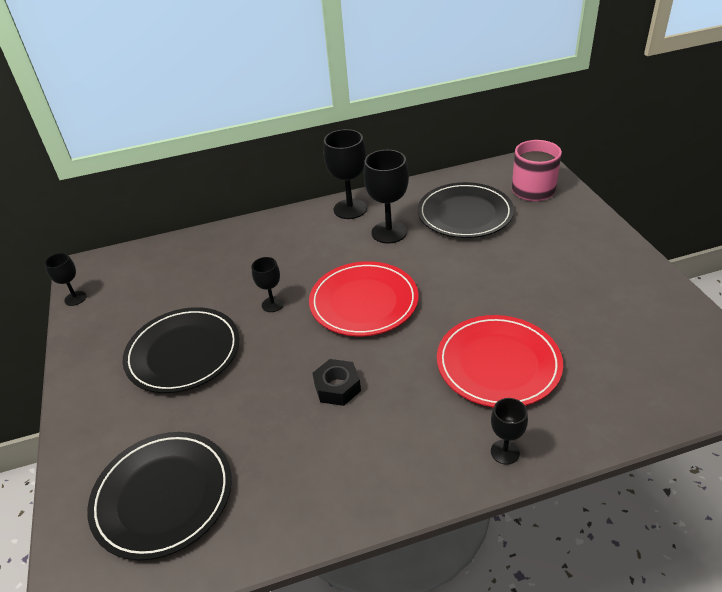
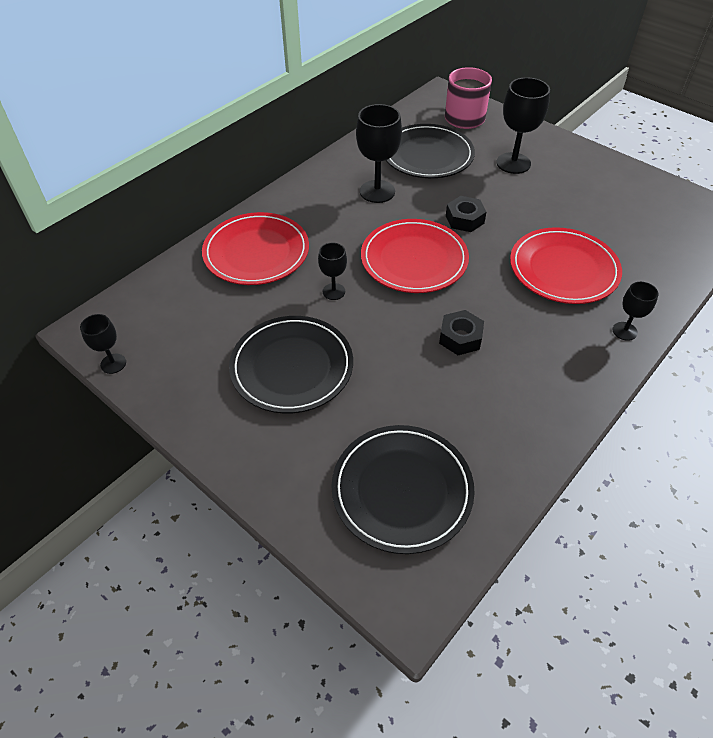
camera: 35 degrees left, 10 degrees up
(246, 251) = (256, 252): none -> red plate
(350, 209) = (320, 181): black goblet -> black goblet (513, 163)
(444, 282) = (464, 219): none -> black nut

